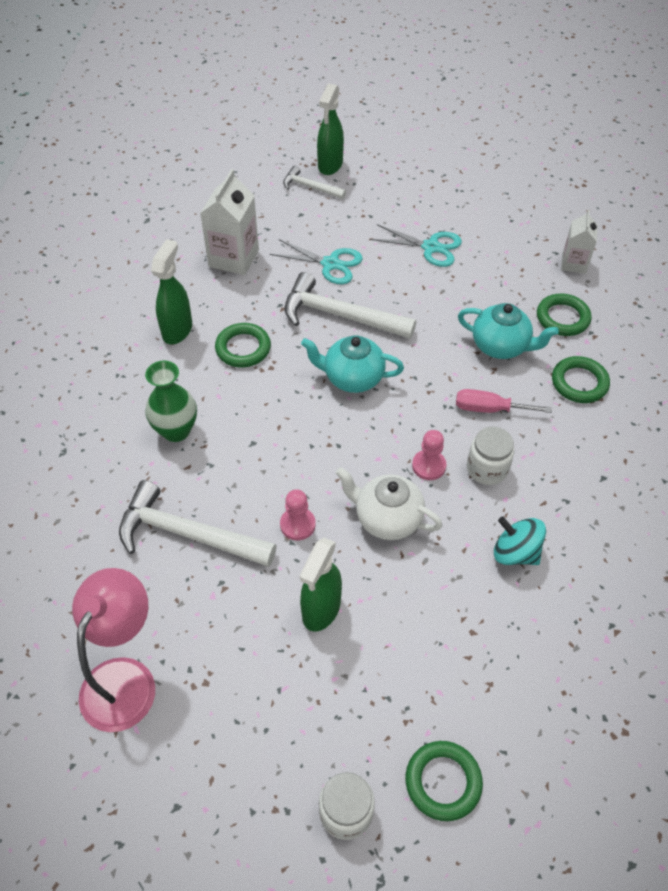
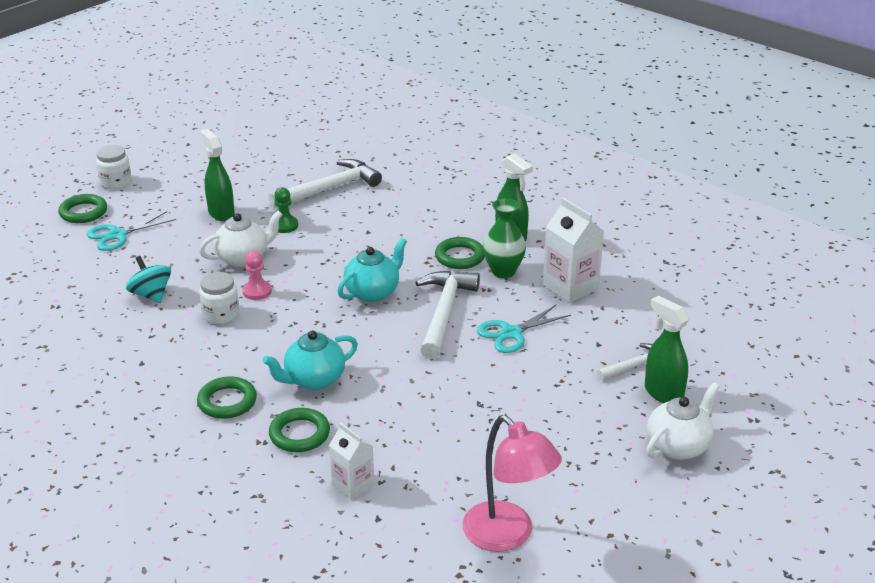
camera: 125 degrees right, 20 degrees down
(125, 678) = (269, 148): pink lamp -> pink lamp (507, 536)
(176, 430) = (414, 208): green vase -> green vase (503, 271)
(297, 524) = (285, 225): pink pawn -> green pawn
(340, 315) = (444, 313): white hammer -> white hammer turned 45 degrees counterclockwise
(379, 142) = (678, 446): none -> white teapot
(430, 247) = (474, 401): turquoise scissors -> turquoise scissors (118, 235)
(489, 409) = (265, 341): pink screwdriver -> none
(515, 552) = (151, 295): turquoise spinning top -> turquoise spinning top turned 105 degrees counterclockwise

